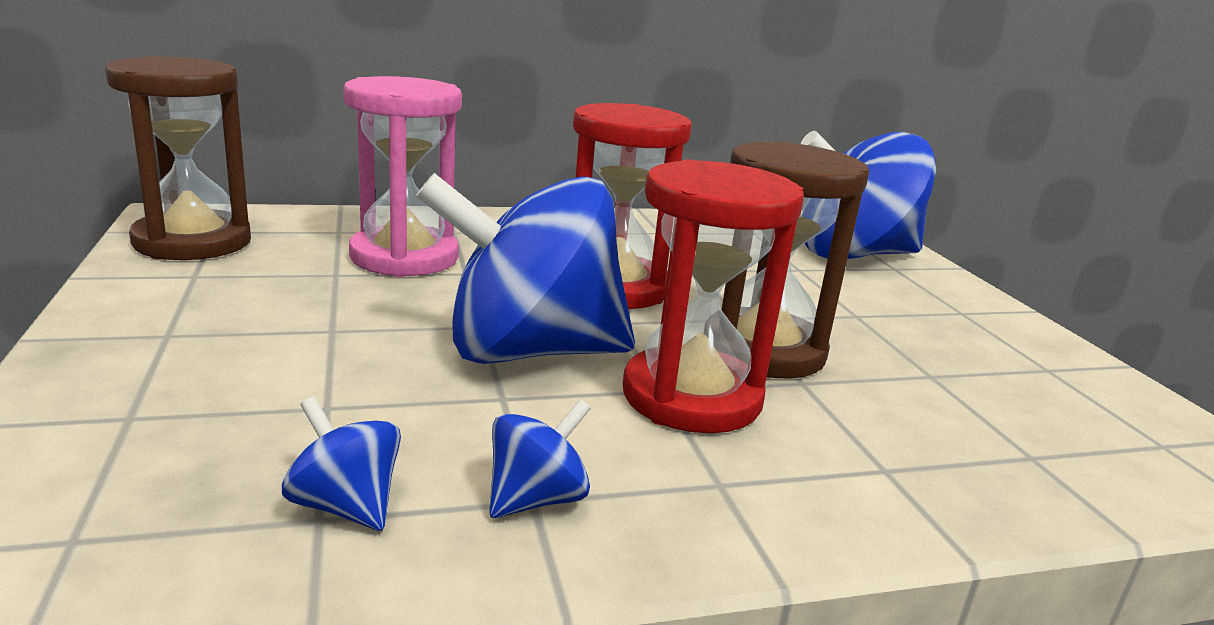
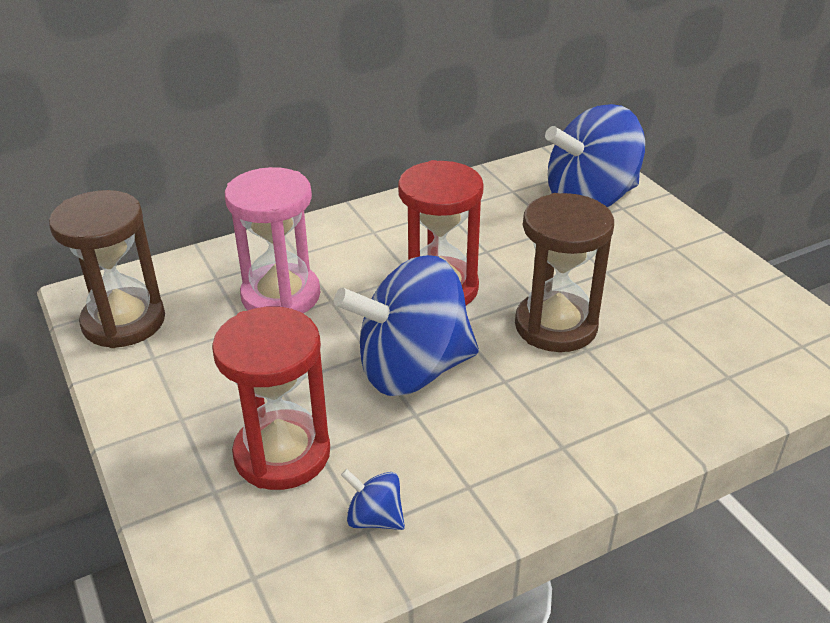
camera: 10 degrees left, 15 degrees up
(536, 499) = (470, 485): blue spinning top -> none
(691, 397) = (525, 382): red hourglass -> red hourglass (282, 454)

